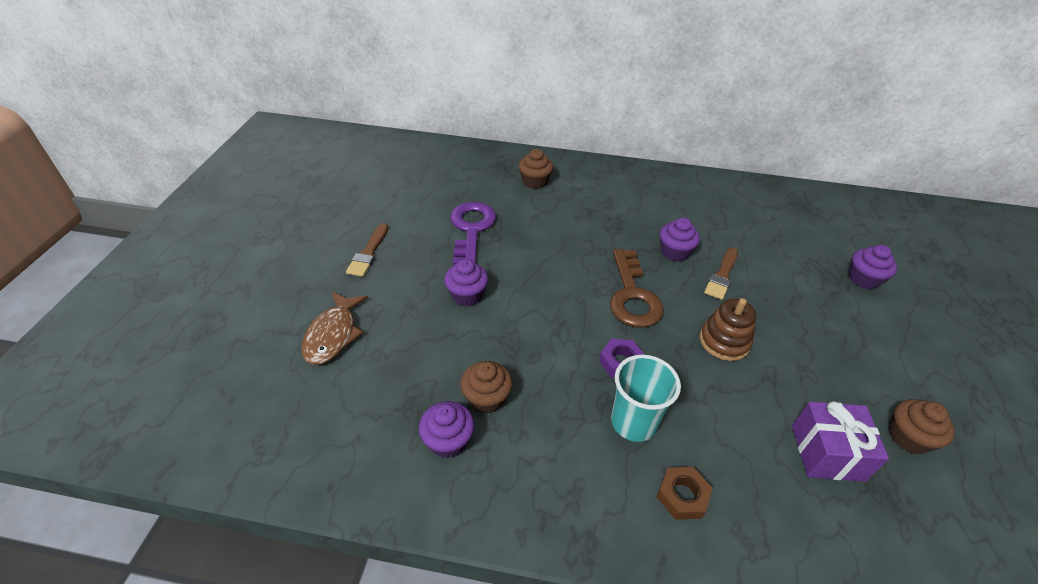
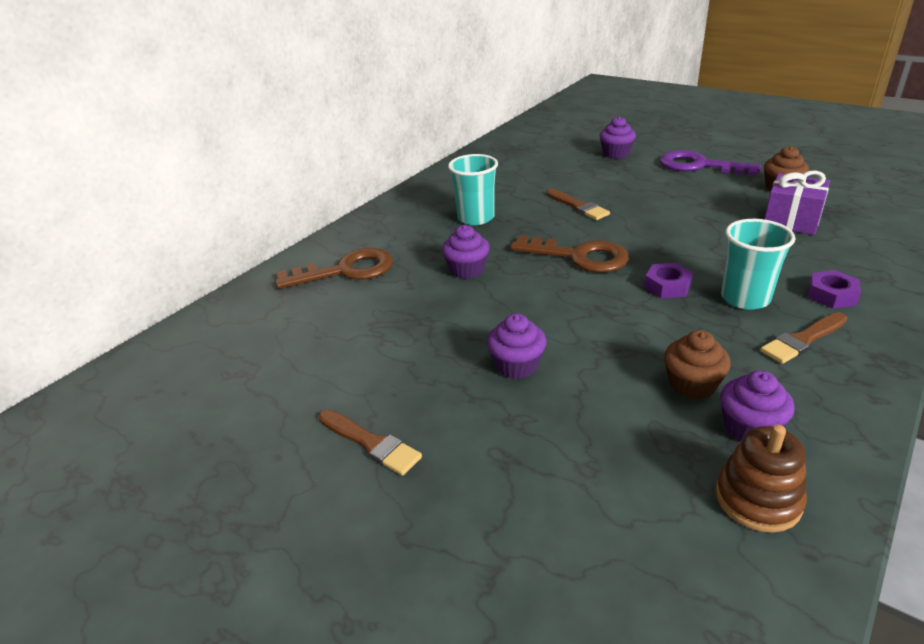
camera: 60 degrees left, 10 degrees down
(333, 335) = (528, 512): brown fish -> none
(471, 229) = (395, 337): purple key -> purple key (698, 166)
(535, 182) = (347, 270): brown cupcake -> brown key
(586, 472) = (803, 340): none -> brown brush
(653, 220) = (476, 218): none -> turquoise cup
(674, 252) = (531, 219): purple cupcake -> purple cupcake (467, 270)
(682, 496) = (831, 295): brown nut -> purple nut
(724, 341) = (661, 228): brown stacking toy -> brown stacking toy (757, 499)

